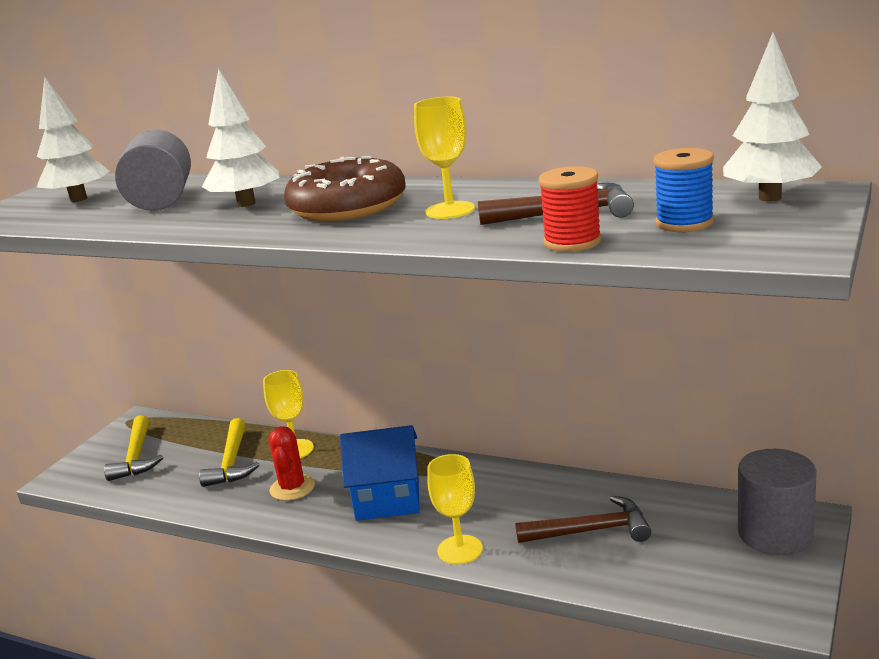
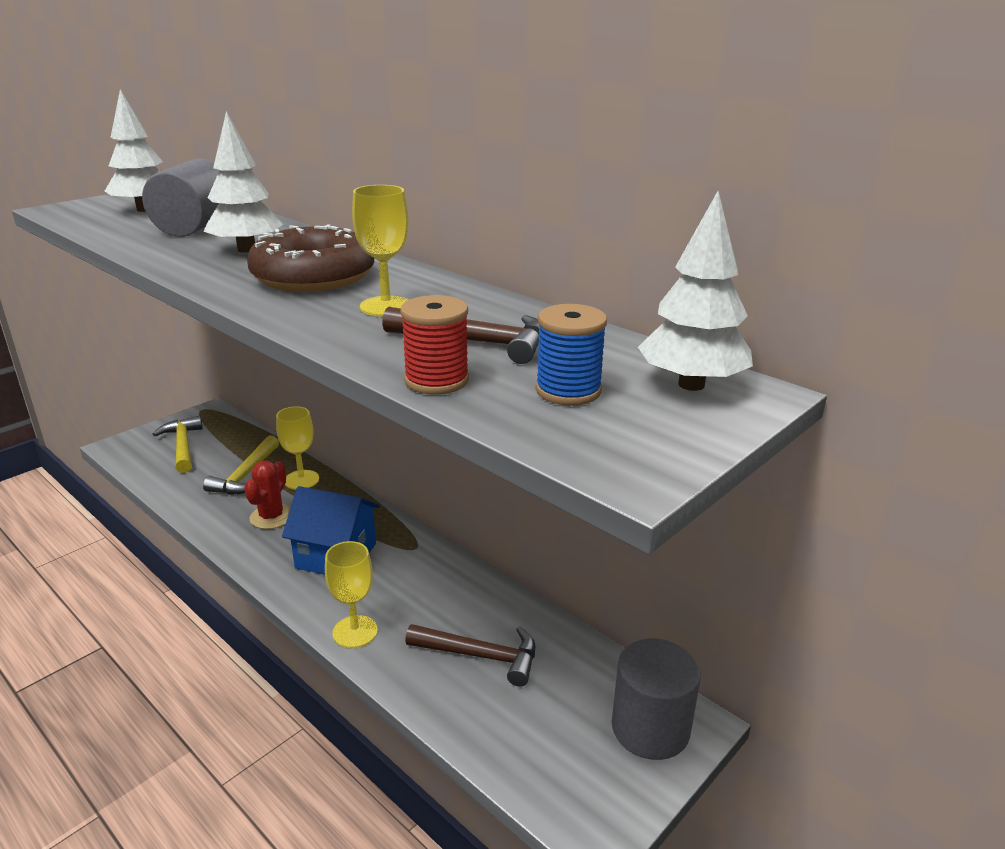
camera: 15 degrees right, 5 degrees up
(136, 457) = (182, 446): yellow hammer -> yellow hammer turned 150 degrees clockwise

